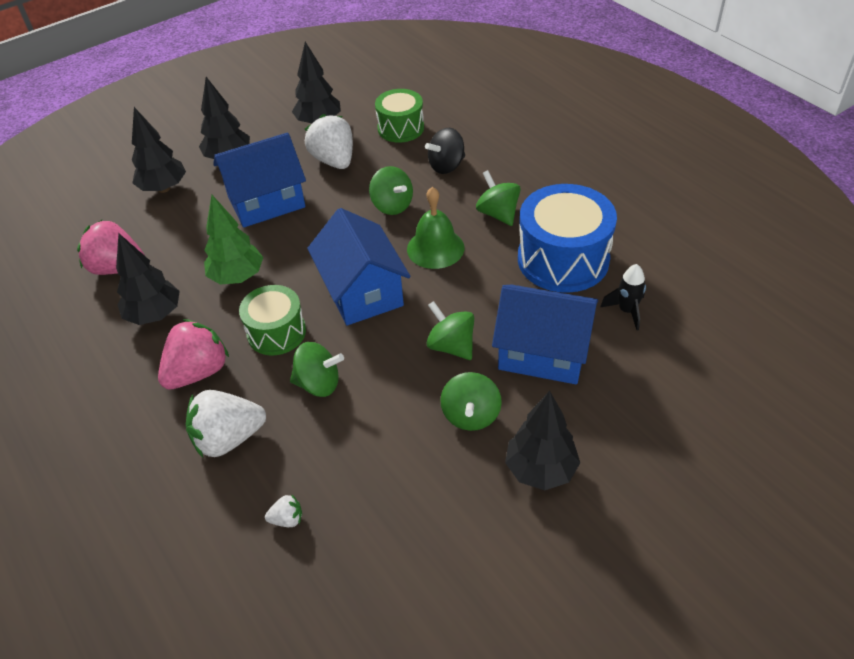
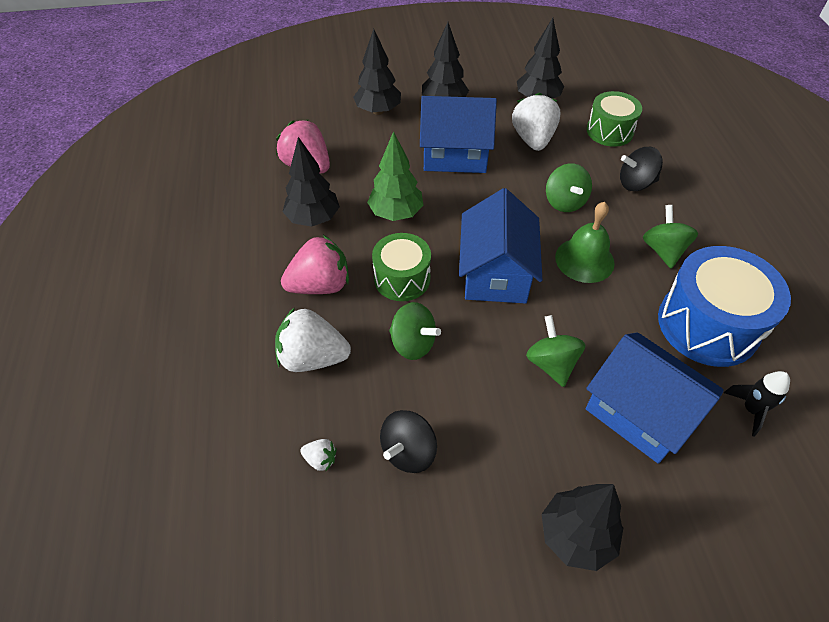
camera: 25 degrees right, 5 degrees up
(365, 474) = (408, 452): none -> black spinning top
(471, 415) = (535, 443): green spinning top -> none

